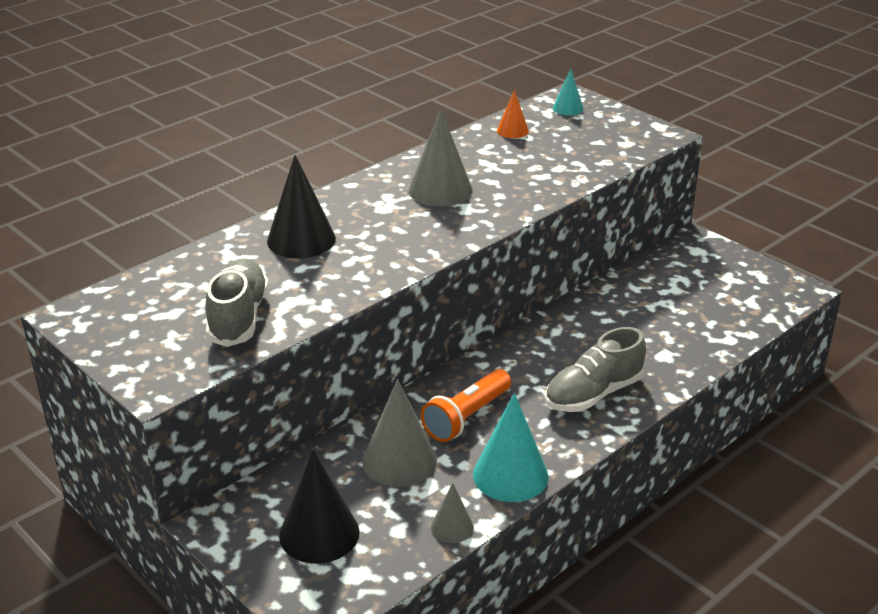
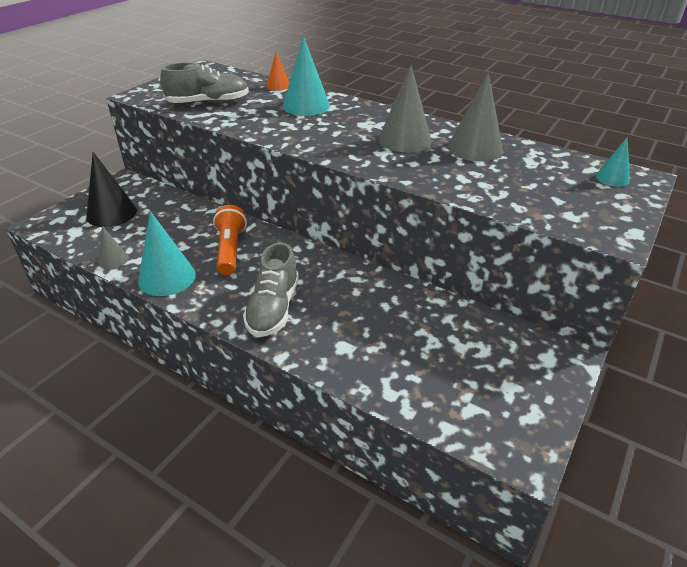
camera: 75 degrees right, 5 degrees up
(301, 239) = (306, 106): black cone -> turquoise cone
(399, 461) = (180, 230): grey cone -> grey cone (475, 148)
(466, 417) = (230, 250): orange flashlight -> orange flashlight turned 60 degrees clockwise
(512, 131) = (535, 157): orange cone -> orange cone (278, 86)
(593, 394) = (273, 308): grey shoe -> grey shoe turned 120 degrees counterclockwise

